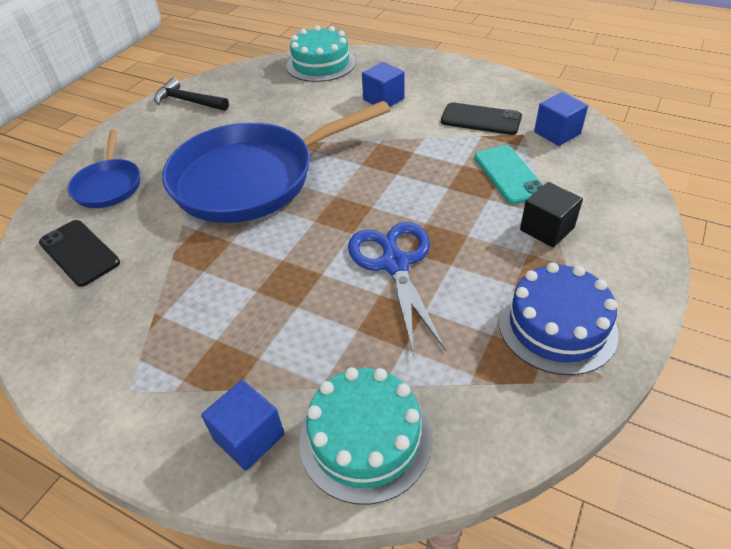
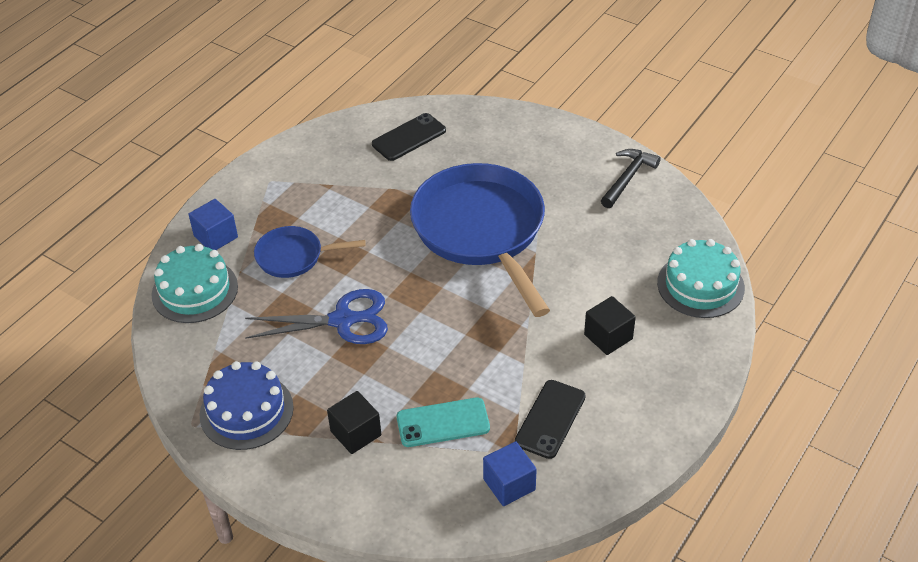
camera: 95 degrees right, 0 degrees up
(109, 185) = (492, 141): blue pan -> blue pan (294, 256)
(383, 99) = (608, 337): blue cube -> black cube

